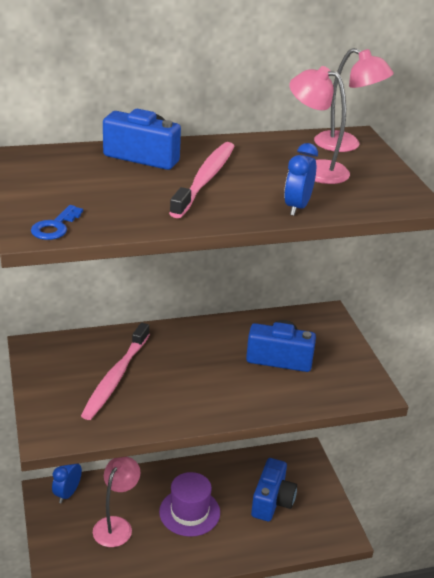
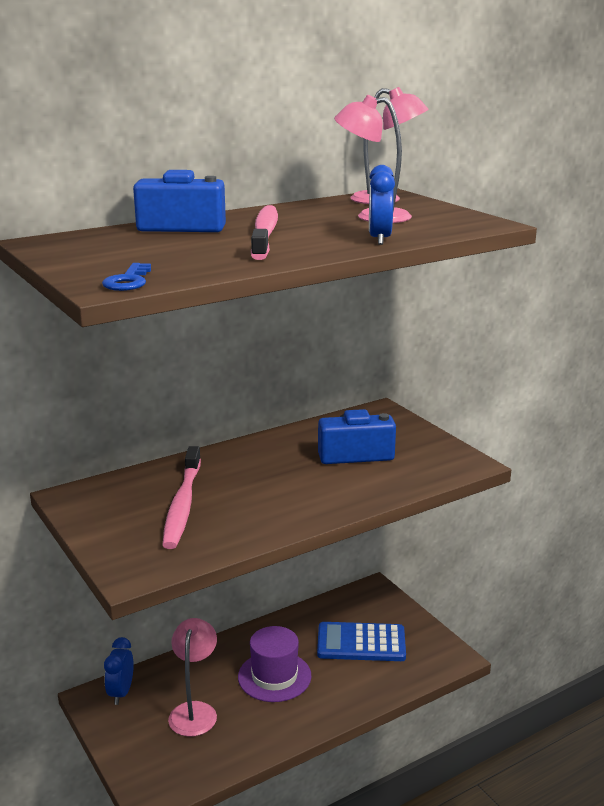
camera: 15 degrees left, 10 degrees down
(272, 501) = (361, 643): blue camera -> blue calculator

